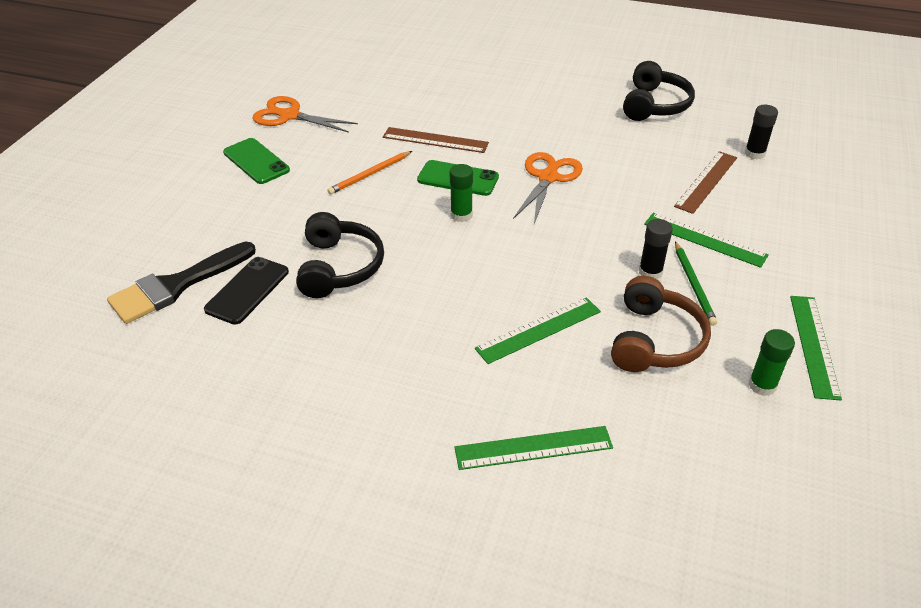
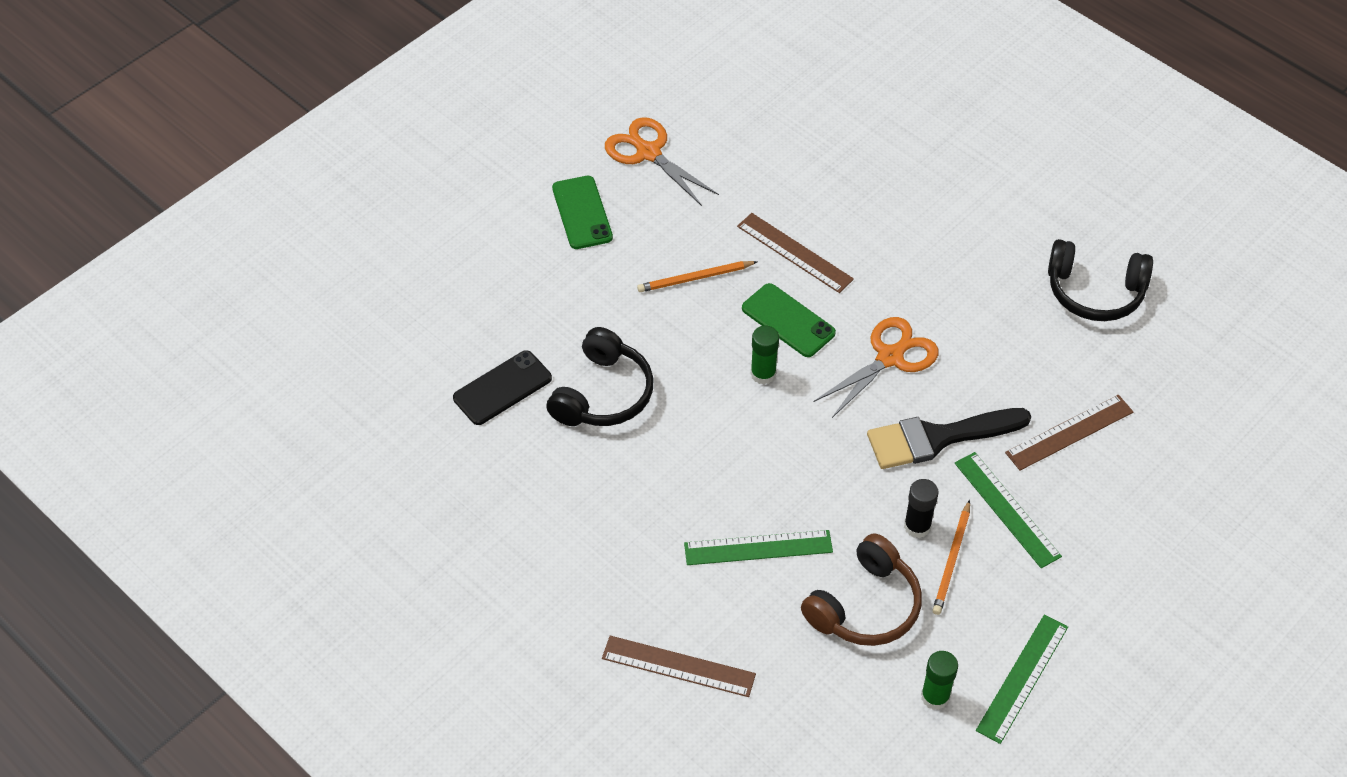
camera: 25 degrees right, 10 degrees up
(176, 286) = (438, 355): black brush -> black brush (938, 438)
(533, 448) = (678, 666): green ruler -> brown ruler
(655, 105) = (1095, 292): black headphones -> black headphones turned 60 degrees clockwise
(694, 285) = (952, 560): green pencil -> orange pencil
(754, 153) = (1161, 414): black glue stick -> none

